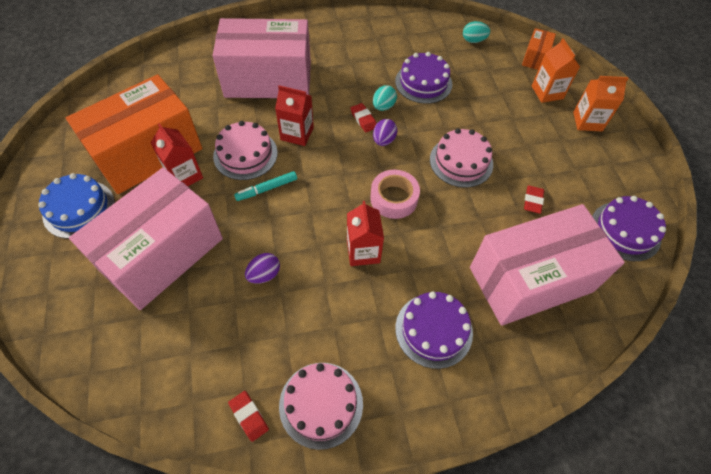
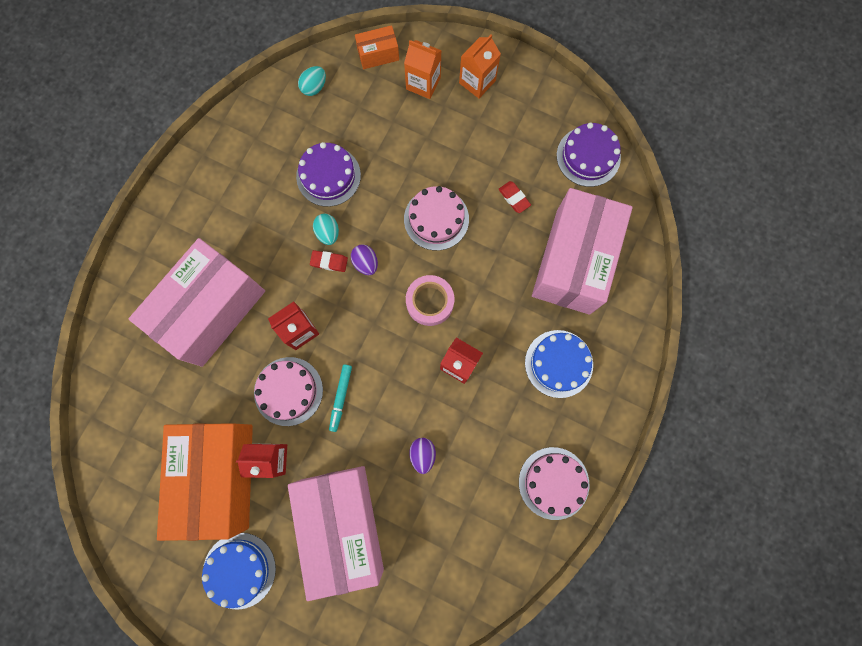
camera: 50 degrees left, 20 degrees up
(249, 416) = (526, 538): red eraser -> none
(433, 330) = (558, 363): purple cake -> blue cake
(535, 57) = (378, 54): orange box -> orange box turned 75 degrees counterclockwise

